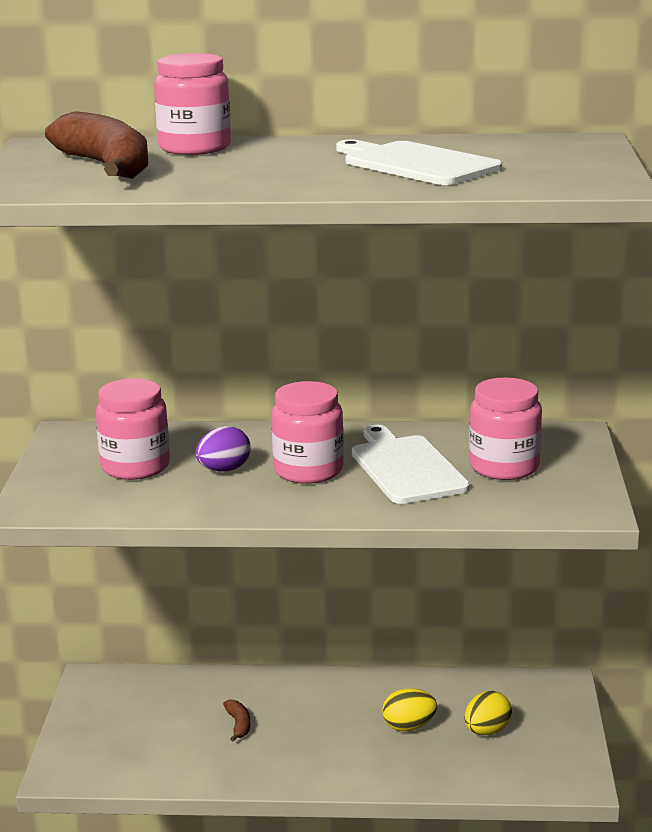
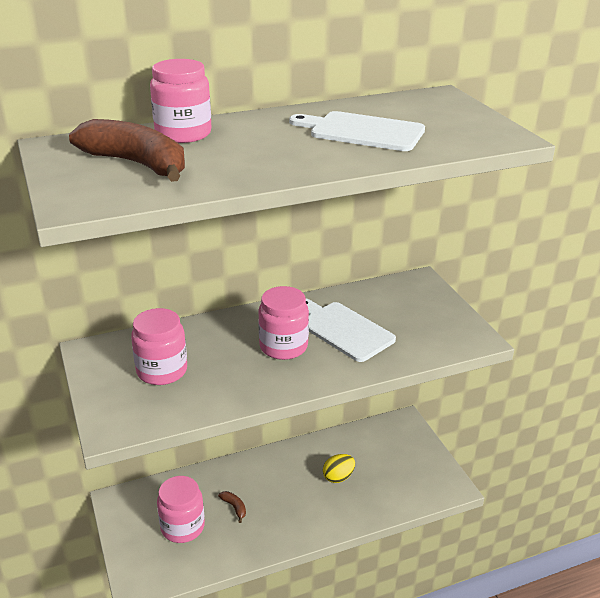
camera: 25 degrees left, 10 degrees up
(224, 470) = (226, 359): purple egg -> none
(487, 731) = (384, 467): yellow egg -> none
(504, 467) = (401, 315): pink jar -> pink jar (182, 527)

